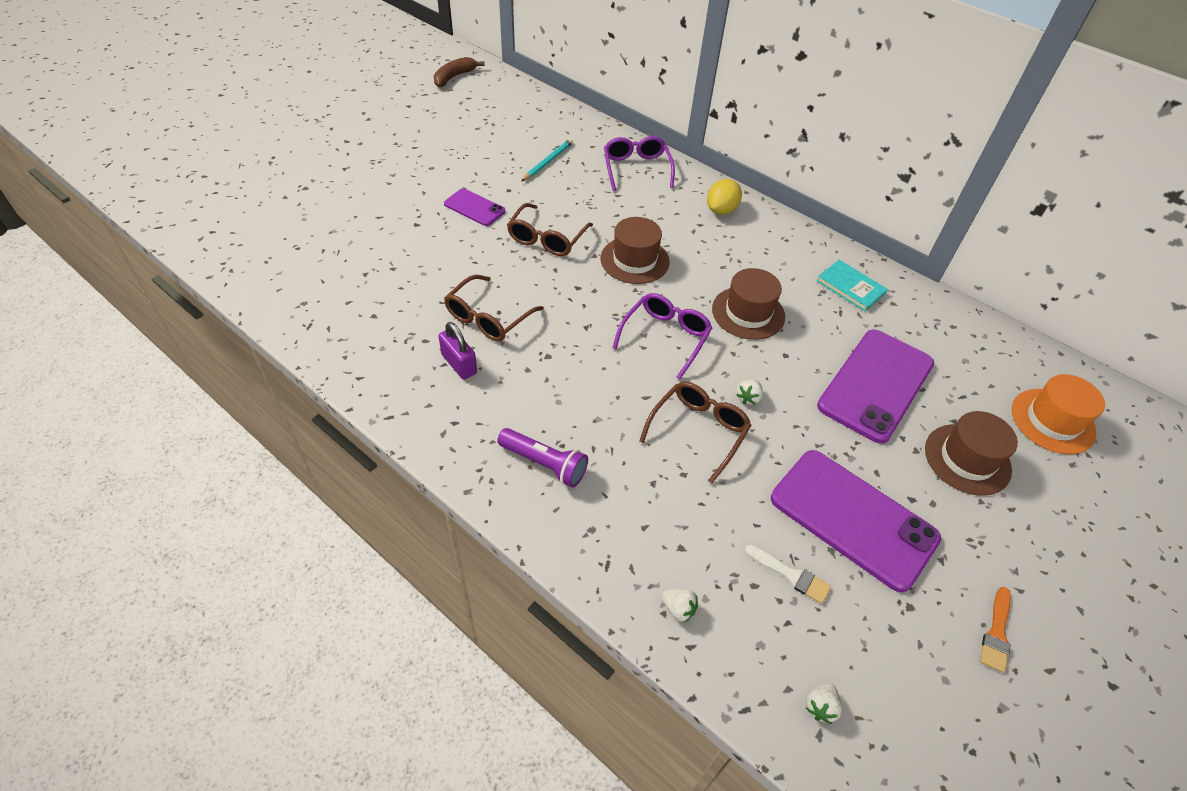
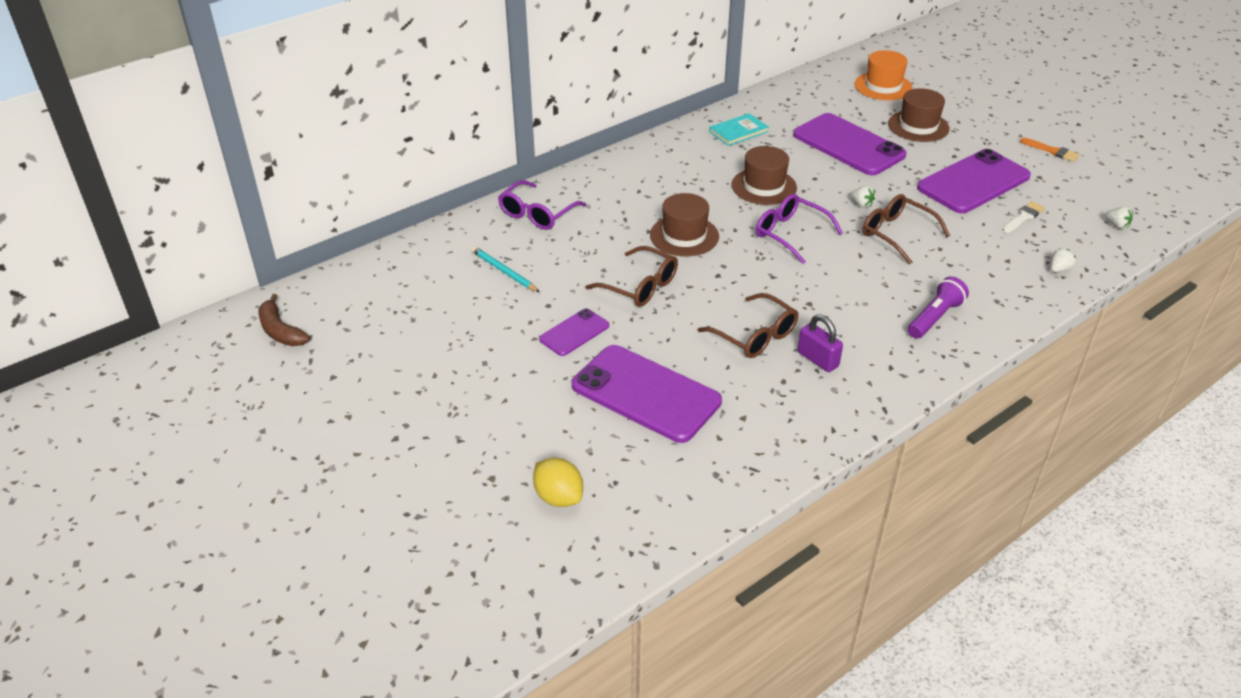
camera: 75 degrees left, 10 degrees down
(400, 254) = (645, 394): none -> purple phone
(459, 364) = (817, 359): purple padlock -> purple padlock turned 75 degrees clockwise
(636, 168) = (537, 214): purple glasses -> purple glasses turned 60 degrees counterclockwise
(721, 210) = (620, 175): yellow lemon -> yellow lemon (558, 497)

